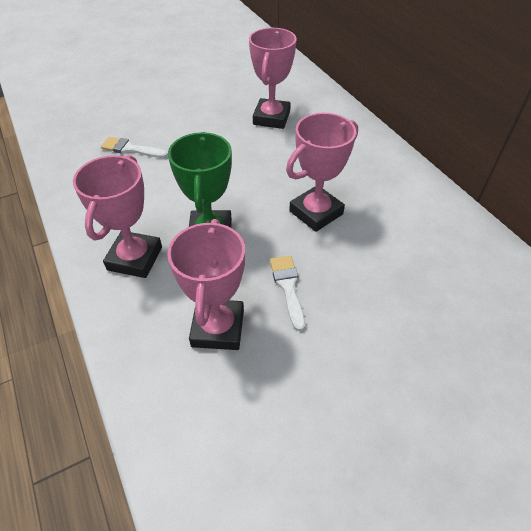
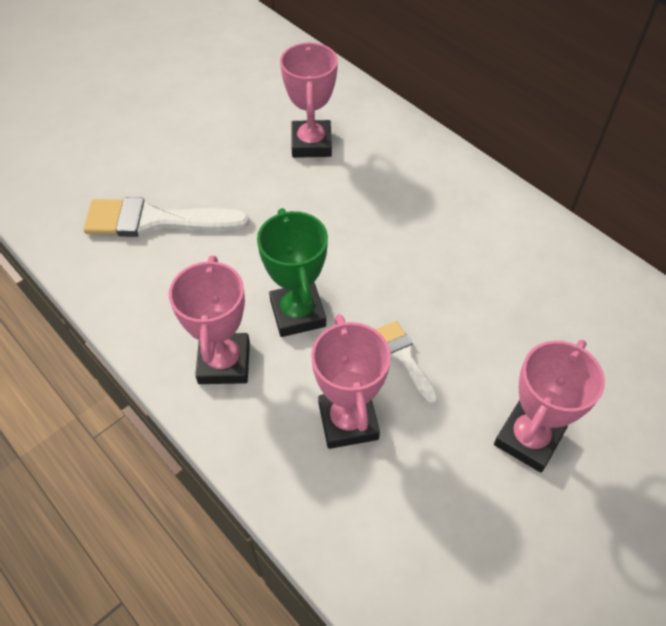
camera: 15 degrees left, 5 degrees up
(130, 149) = (156, 221): white brush -> white brush, size x1.88
(316, 212) = (405, 261): pink trophy -> pink trophy (528, 439)

